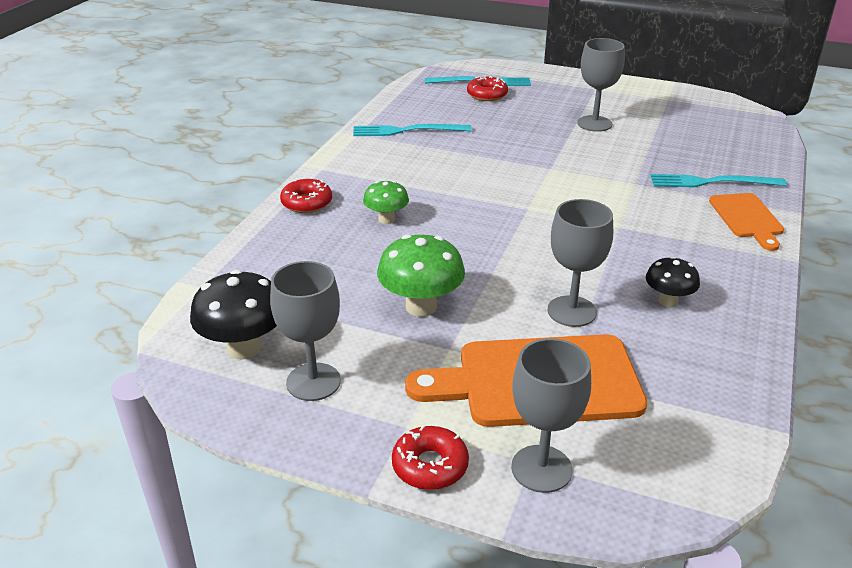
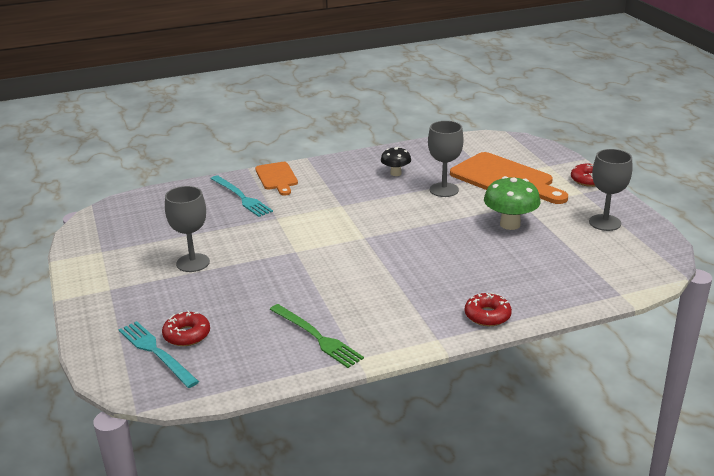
camera: 130 degrees left, 5 degrees down
(244, 348) = (626, 251): black mushroom -> none
(386, 219) = (454, 275): green mushroom -> none
(407, 131) = (317, 337): turquoise fork -> green fork
(541, 469) = (548, 162): grey goblet -> none
(747, 218) = (277, 177): orange cutting board -> orange cutting board turned 120 degrees clockwise

